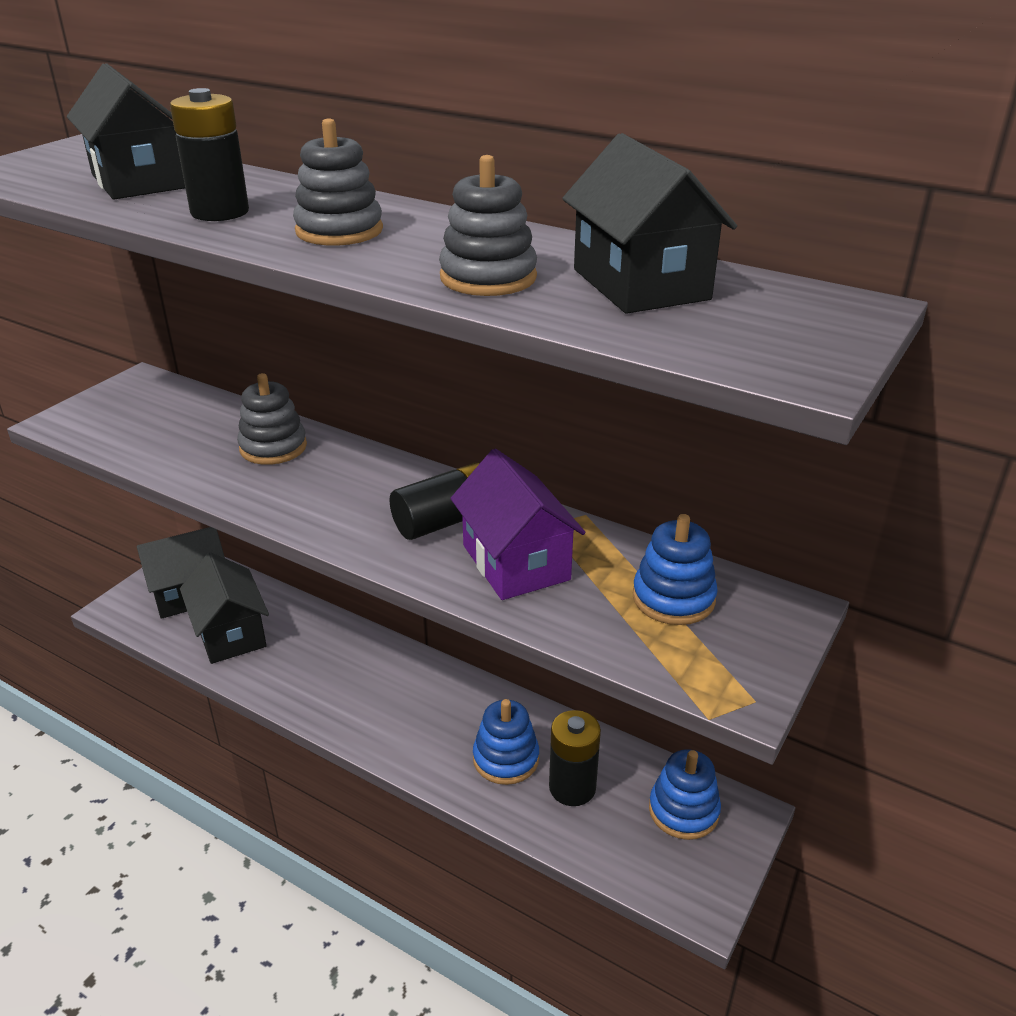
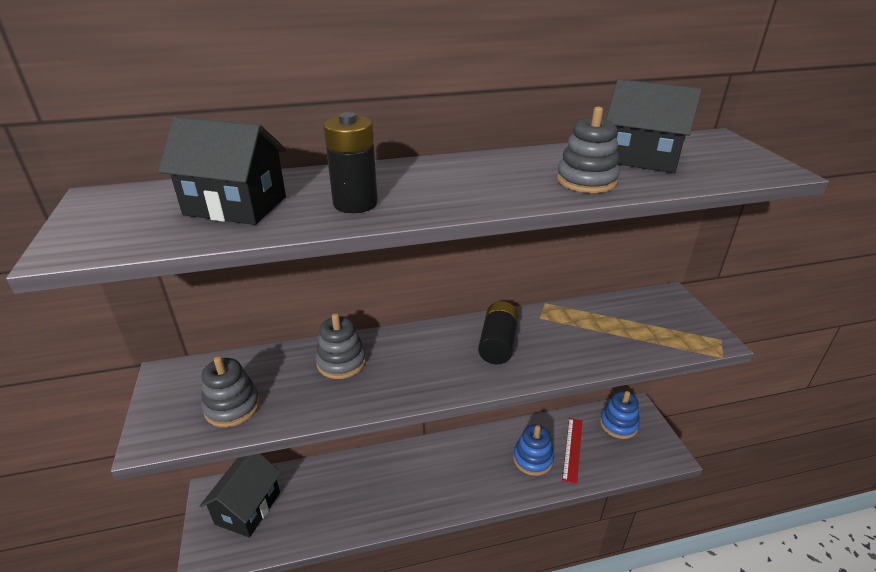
camera: 45 degrees left, 0 degrees up
(230, 633) = (310, 510): black house -> none
(339, 231) = (454, 186): grey stacking toy -> grey stacking toy (232, 407)
(516, 562) = (559, 343): purple house -> none
(572, 787) = (572, 449): black battery -> red ruler
(673, 598) = (634, 318): blue stacking toy -> none

